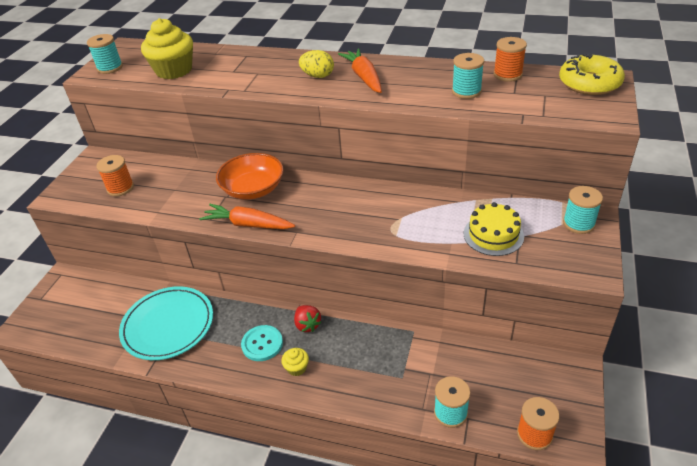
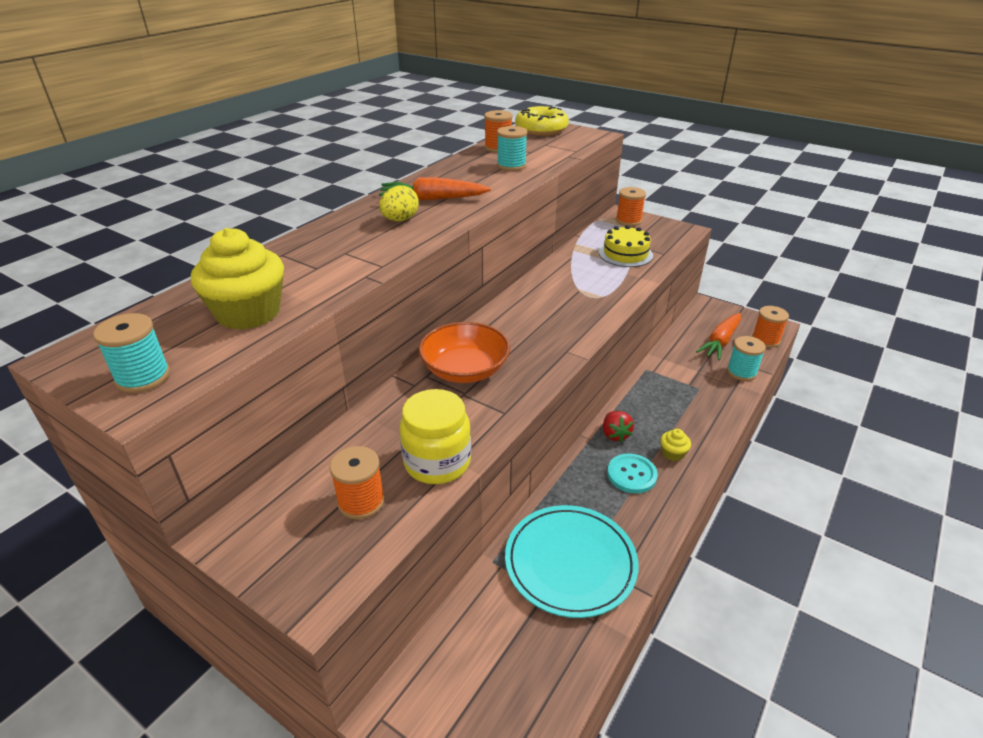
camera: 75 degrees left, 5 degrees down
(155, 205) = (437, 462): none -> yellow jar
(248, 224) = (534, 383): orange carrot -> orange carrot (720, 342)
(307, 325) = (615, 434): red strawberry -> red strawberry turned 90 degrees clockwise
(578, 223) = (628, 221): turquoise spool -> orange spool

